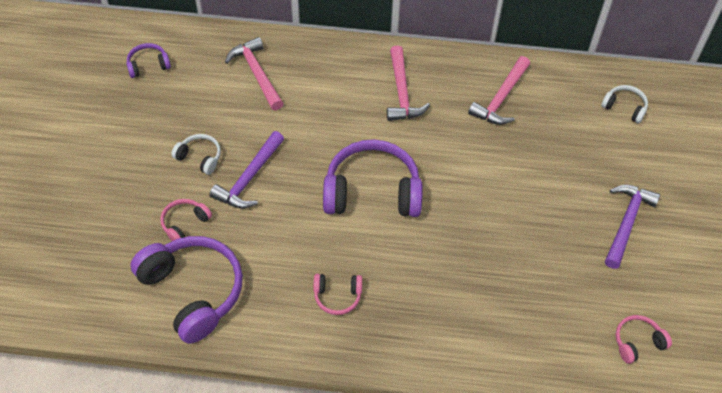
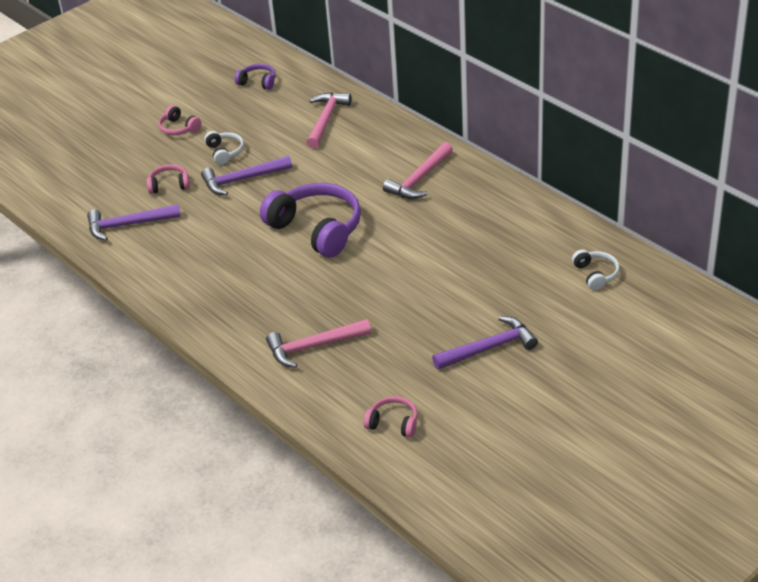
camera: 45 degrees right, 15 degrees down
(193, 291) = (128, 225): purple headphones -> purple hammer
(337, 296) = (214, 277): pink headphones -> pink headphones (179, 128)
(501, 98) = (495, 219): pink hammer -> pink hammer (313, 347)

